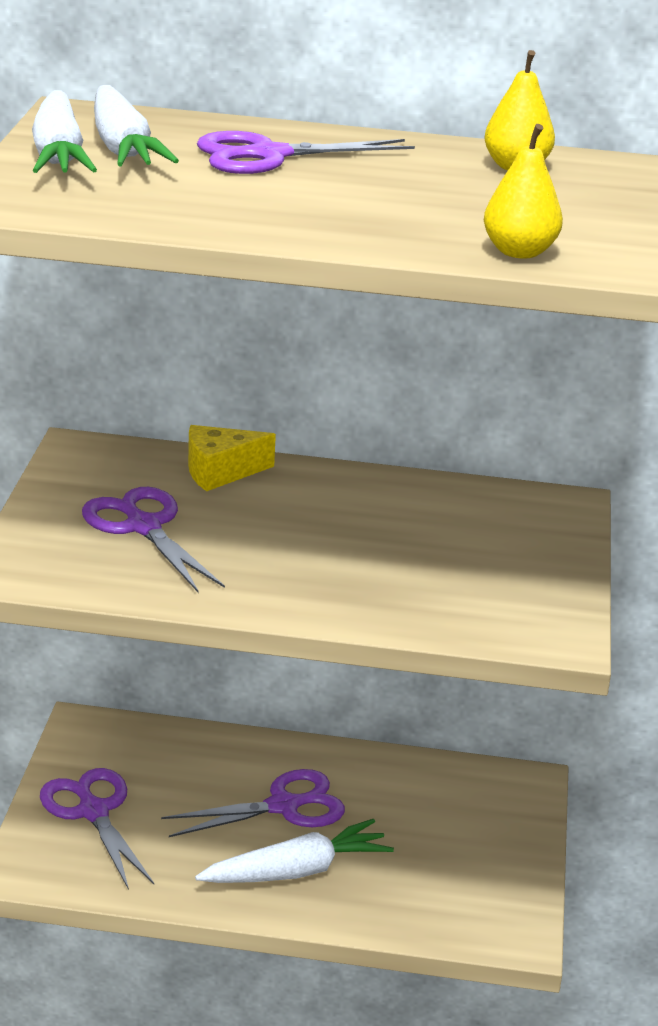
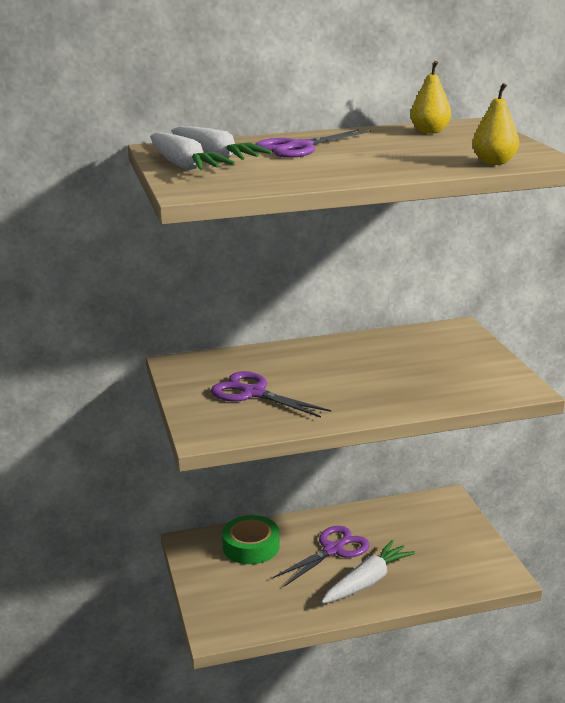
camera: 20 degrees left, 5 degrees down
(93, 811) = (229, 587): purple scissors -> none
(168, 761) = (251, 546): none -> green tape
(220, 472) = (267, 356): yellow cheese -> none

